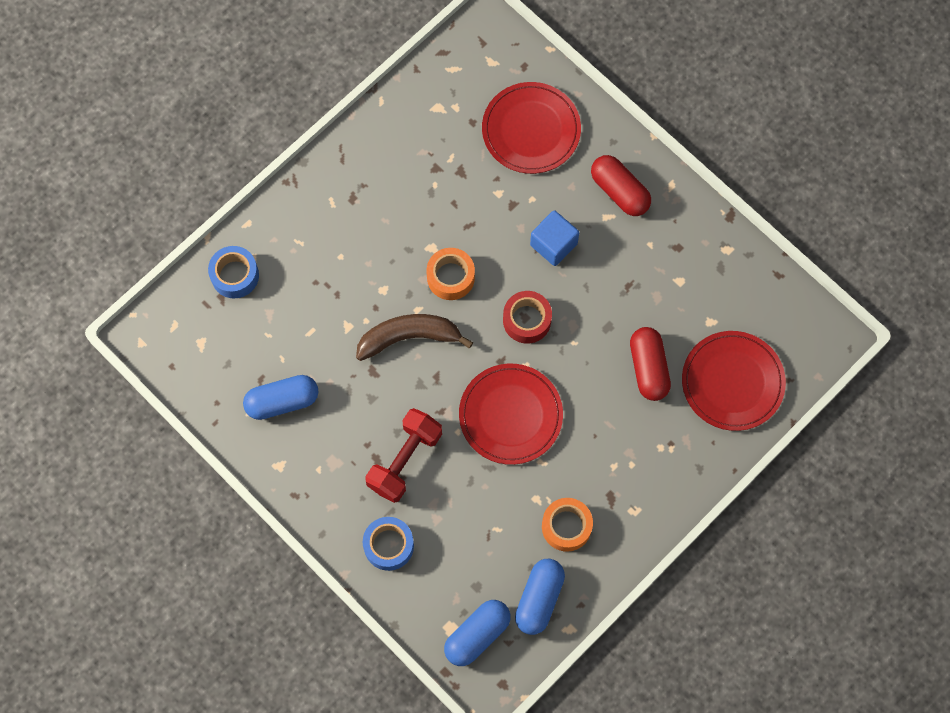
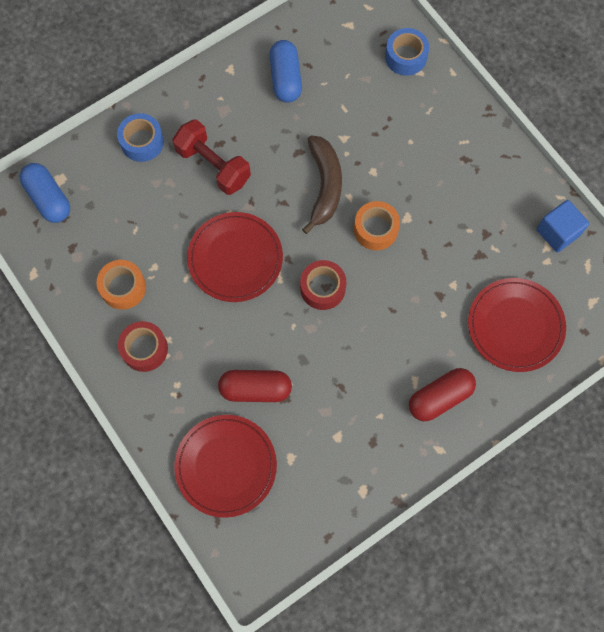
camera: 100 degrees right, 0 degrees up
(539, 599) = (65, 253): blue capsule -> none
(553, 244) = (394, 325): blue cube -> blue cube (557, 232)
(629, 488) = (144, 349): none -> red tape

